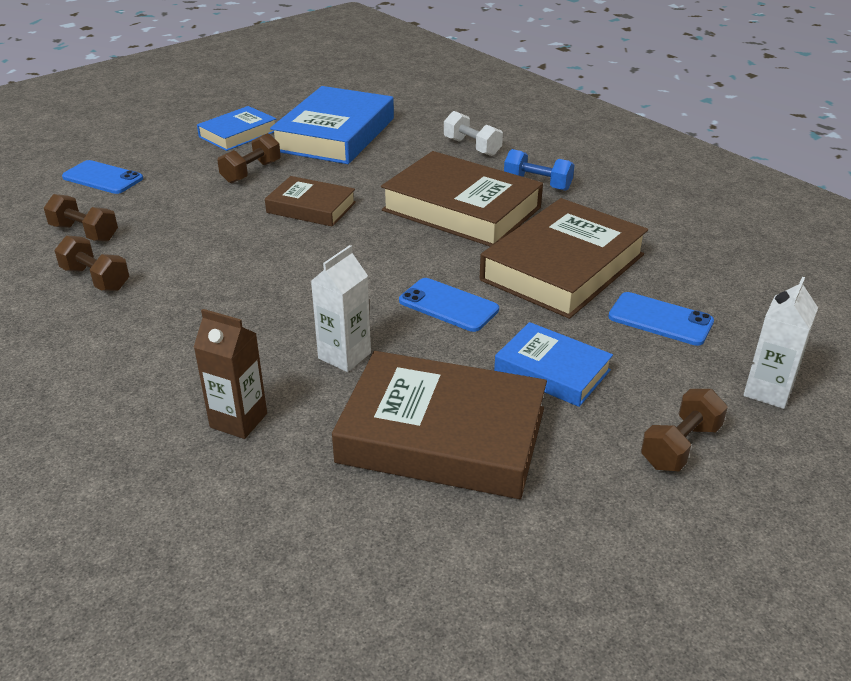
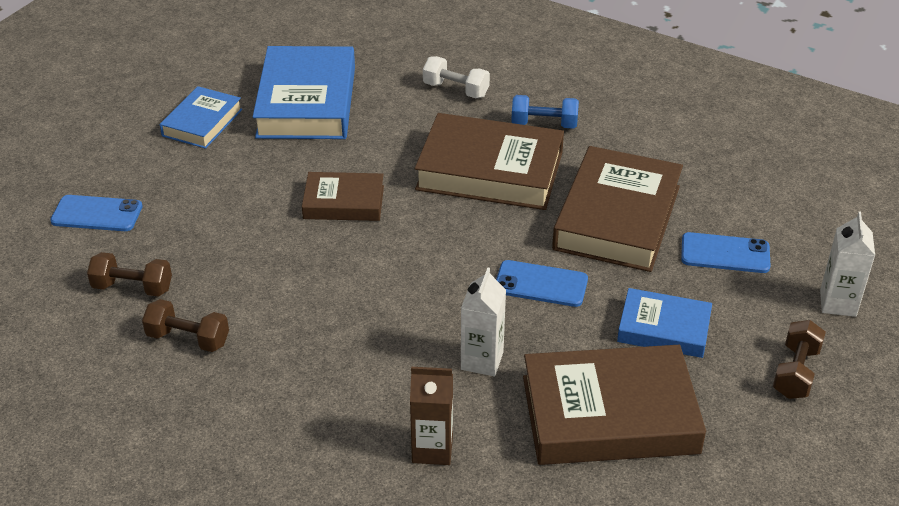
camera: 20 degrees left, 5 degrees up
(251, 172) = (252, 171): brown dumbbell -> none

